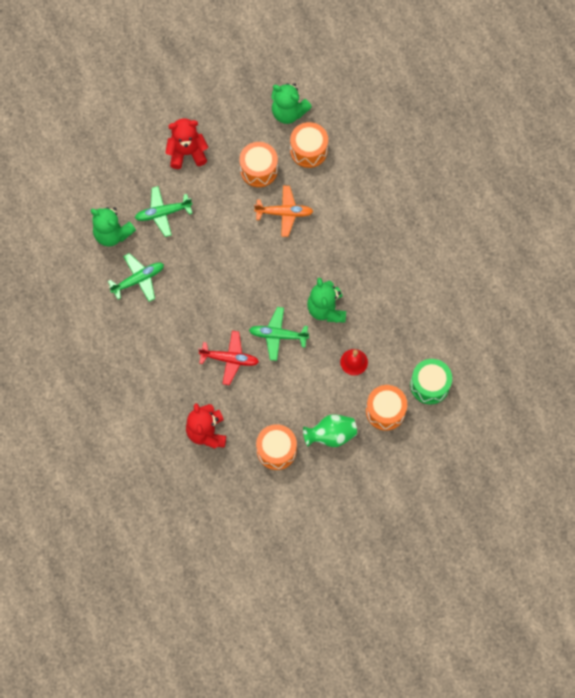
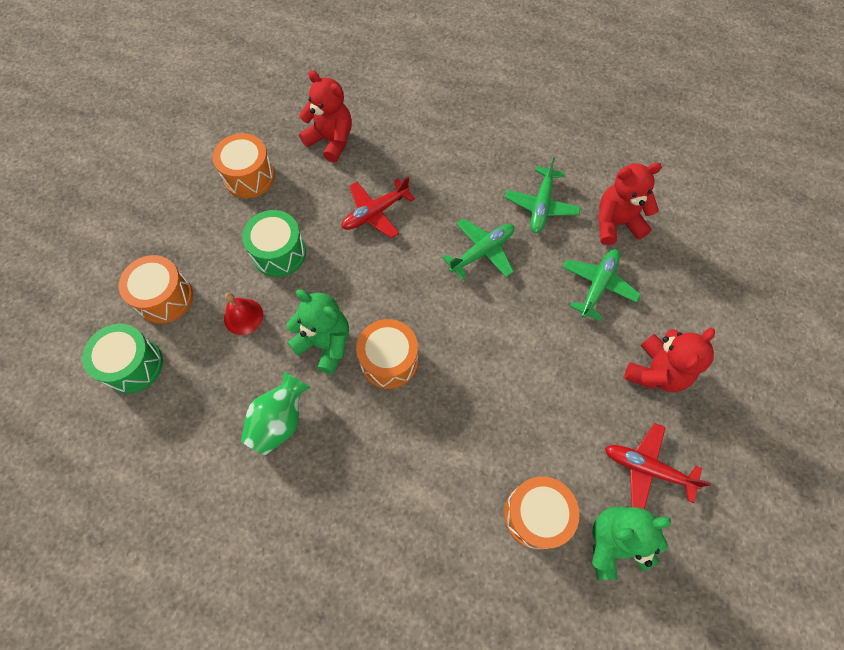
camera: 135 degrees right, 5 degrees down
(112, 234) = (616, 223): green teddy bear -> red teddy bear
(241, 123) = (647, 468): none -> red plane
(259, 170) = (562, 430): orange drum -> orange drum (389, 361)
(278, 335) = (350, 273): green plane -> green plane (482, 252)
(284, 213) = (479, 406): orange plane -> none
(303, 382) = (279, 253): none -> green drum
(331, 435) = (205, 230): green vase -> green vase (280, 420)

